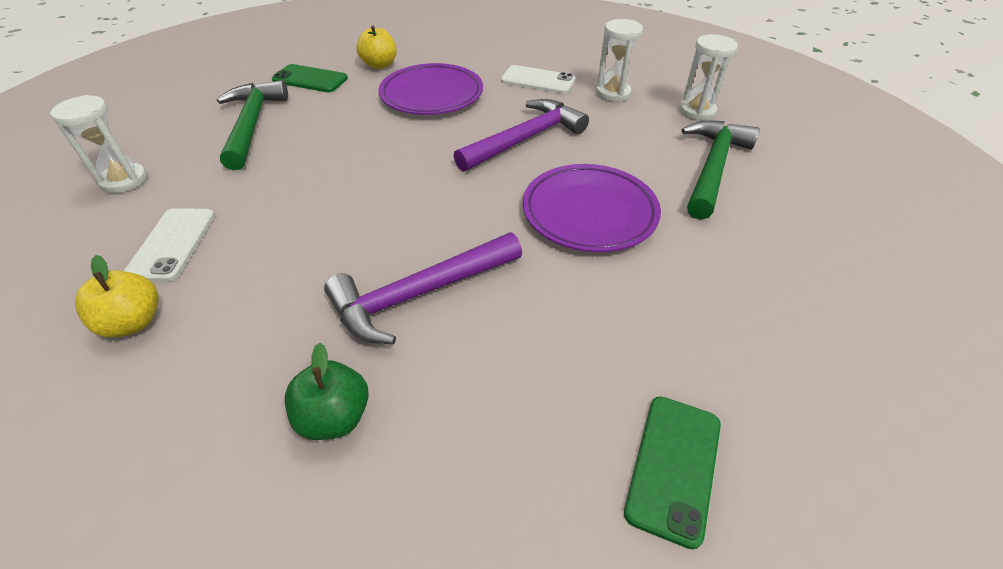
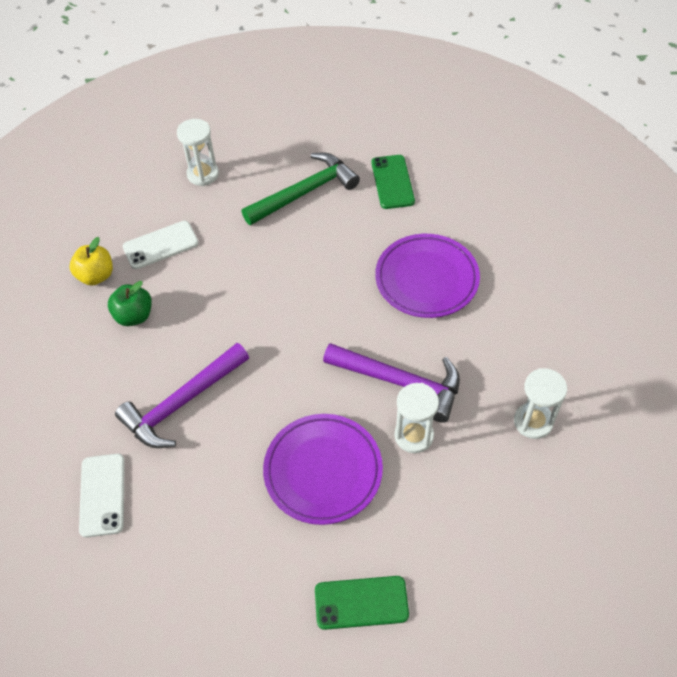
camera: 65 degrees right, 10 degrees up
(335, 417) = (76, 411): green apple -> green apple (134, 316)
(379, 65) = (451, 213): yellow apple -> none
(420, 294) = (182, 403): purple hammer -> purple hammer turned 75 degrees counterclockwise
(538, 80) = (513, 347): white phone -> white phone (102, 495)
(673, 467) = (110, 598): green phone -> green phone (361, 602)
(697, 111) = (549, 510): white hourglass -> white hourglass (414, 436)
(712, 168) = (446, 549): green hammer -> none

